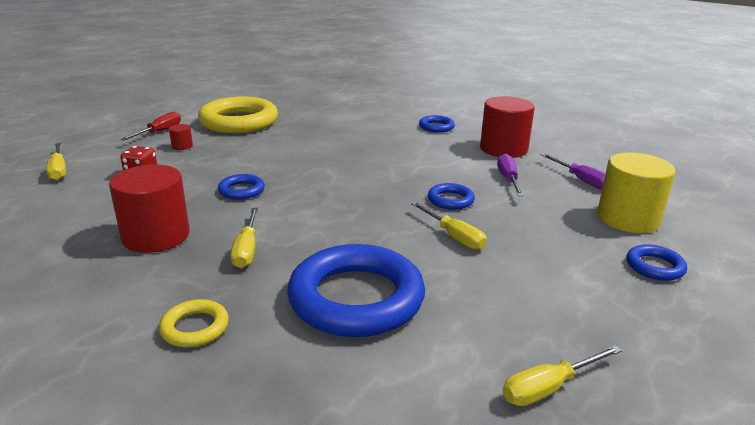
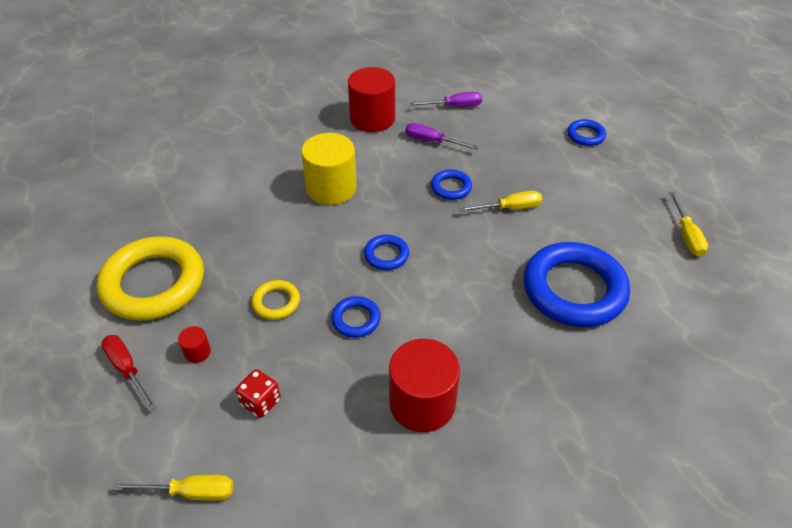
camera: 65 degrees left, 20 degrees up
(195, 328) = (582, 393): yellow ring -> yellow ring (276, 302)
(247, 249) = (477, 338): yellow screwdriver -> none
(436, 127) = (292, 137): blue ring -> blue ring (386, 255)
(628, 219) = (523, 115): yellow cylinder -> yellow cylinder (331, 188)

